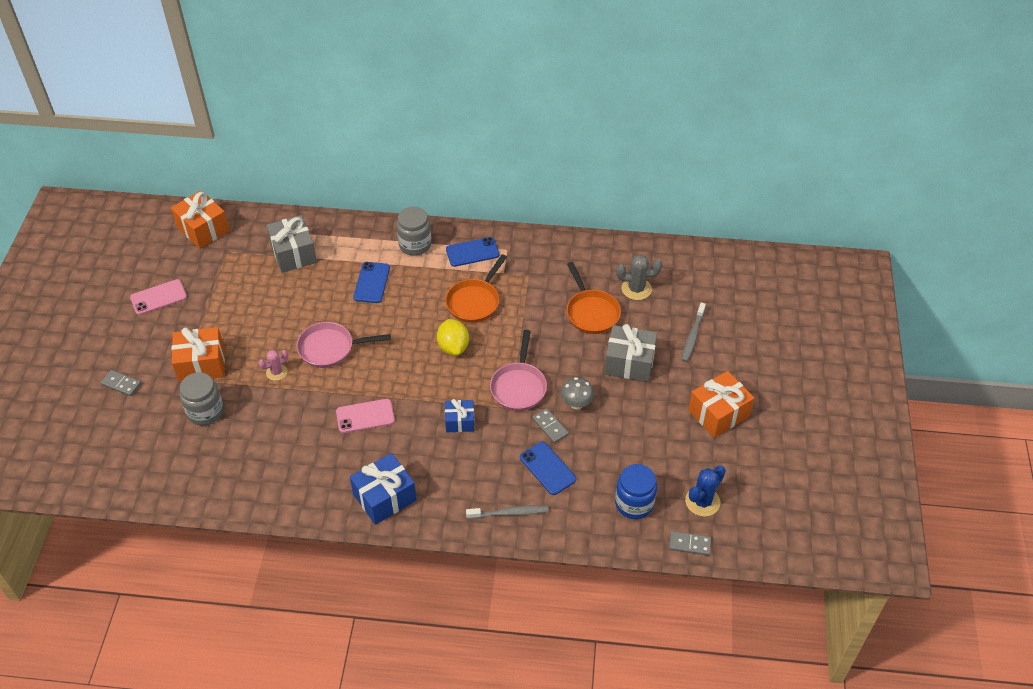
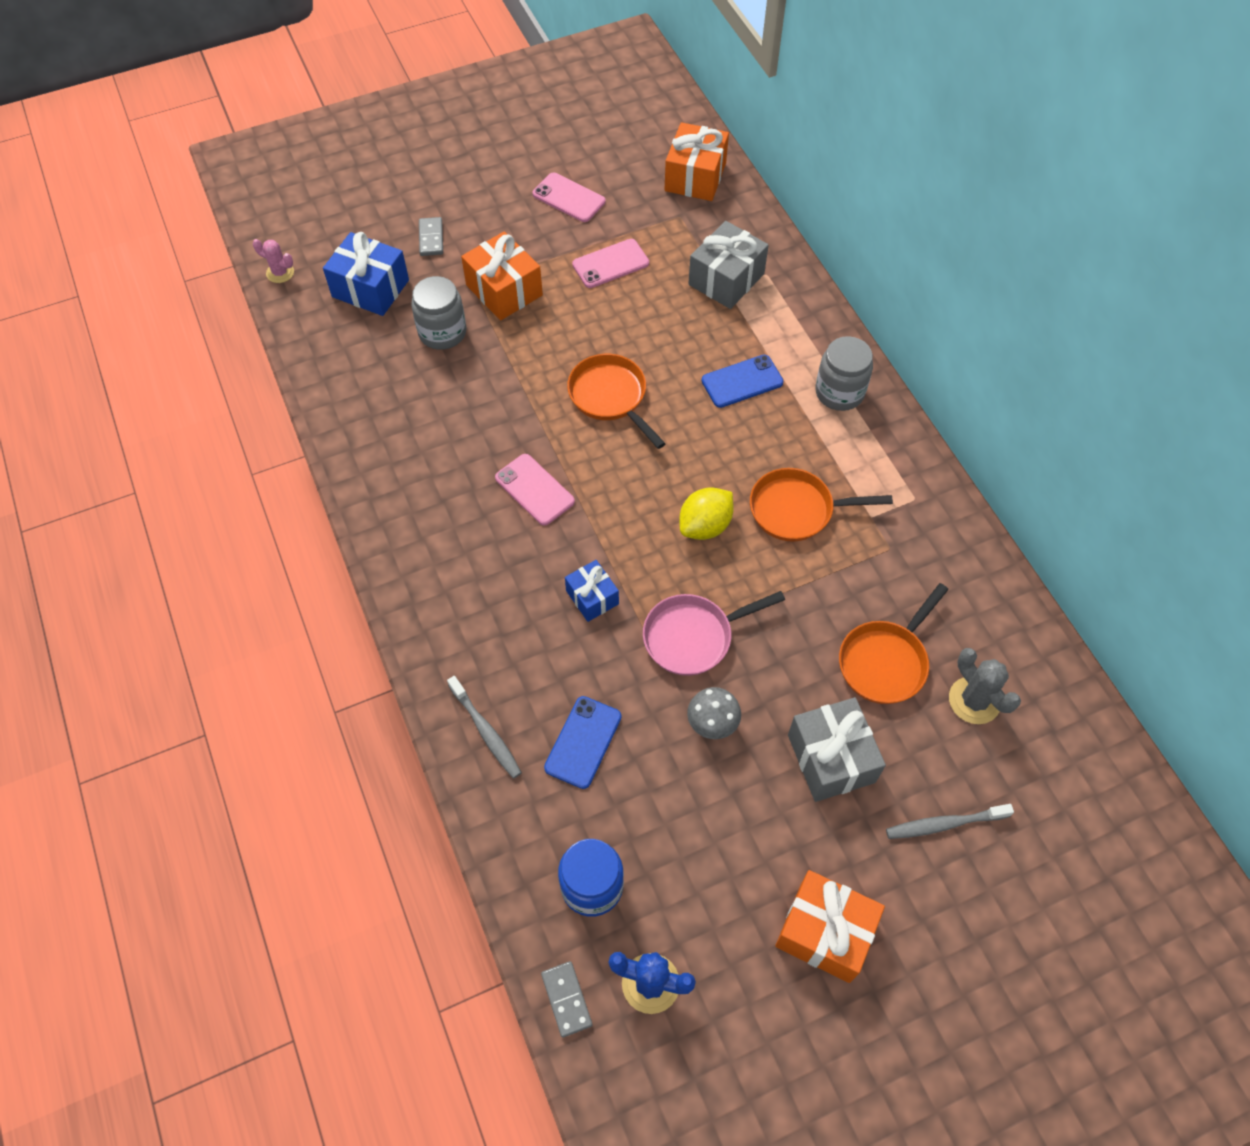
camera: 60 degrees right, 10 degrees up
(231, 301) = (610, 264): none -> pink phone
(276, 372) = (540, 365): pink cactus -> pink cactus (280, 273)
(330, 348) = (610, 397): pink pan -> orange pan
(385, 497) = (429, 576): blue gift -> blue gift (370, 288)
(472, 252) = (878, 462): blue phone -> none
(550, 427) = (652, 710): grey domino -> none

